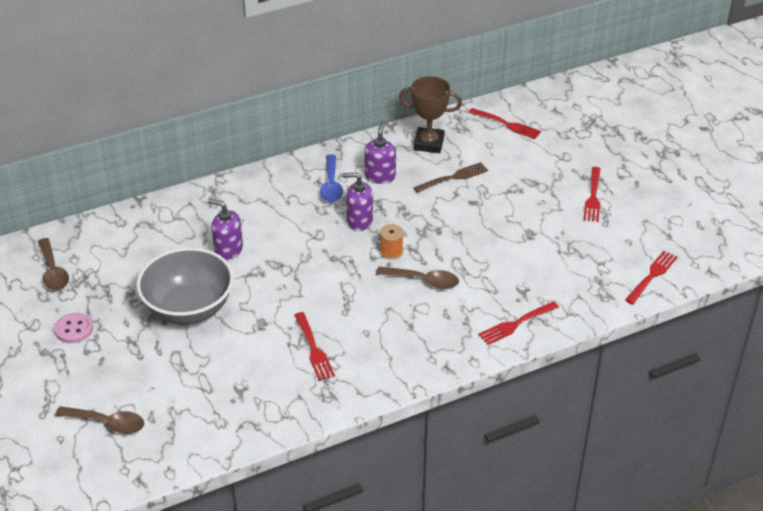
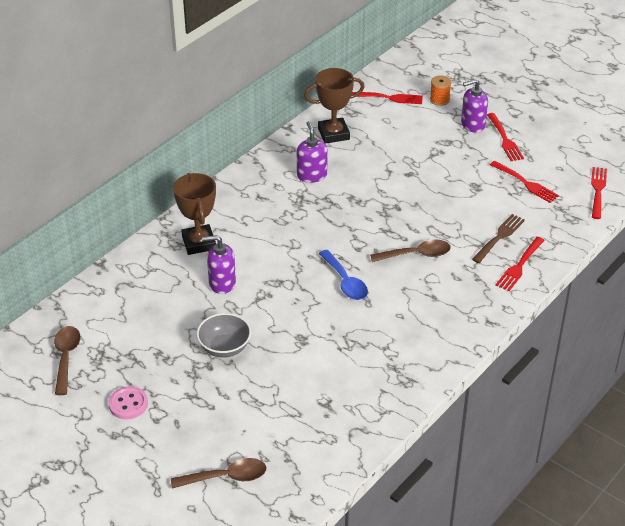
camera: 25 degrees left, 0 degrees up
(53, 271) = (66, 358): brown spoon -> brown spoon turned 135 degrees counterclockwise
(189, 308) = (225, 348): grey bowl -> grey bowl, size x0.56
(234, 207) = (199, 243): none -> brown trophy
(313, 348) = (364, 345): red fork -> red fork (525, 183)
(331, 185) = (274, 196): blue spoon -> blue spoon (345, 282)
(359, 221) = (322, 220): purple soap dispenser -> purple soap dispenser (472, 125)
(391, 251) = (370, 238): orange spool -> orange spool (439, 100)
(453, 178) = (376, 158): brown fork -> brown fork (499, 237)

